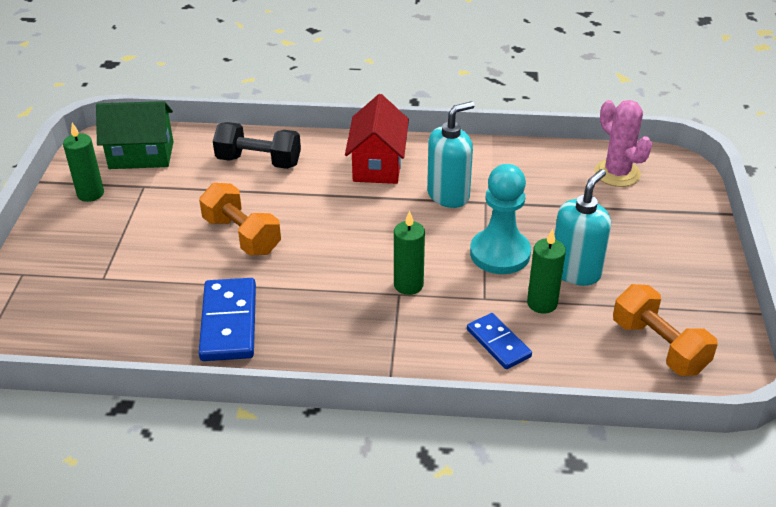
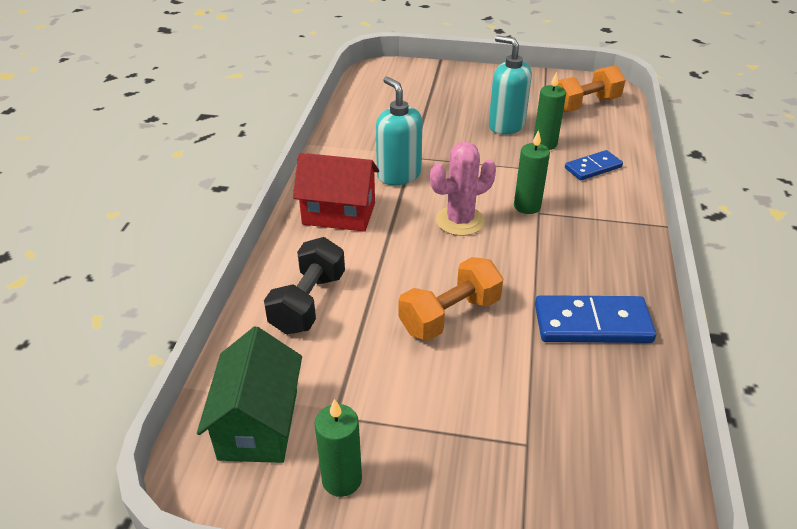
camera: 85 degrees left, 0 degrees up
(500, 253) = (484, 156): turquoise pawn -> none
(617, 173) = (383, 93): pink cactus -> pink cactus (460, 221)

